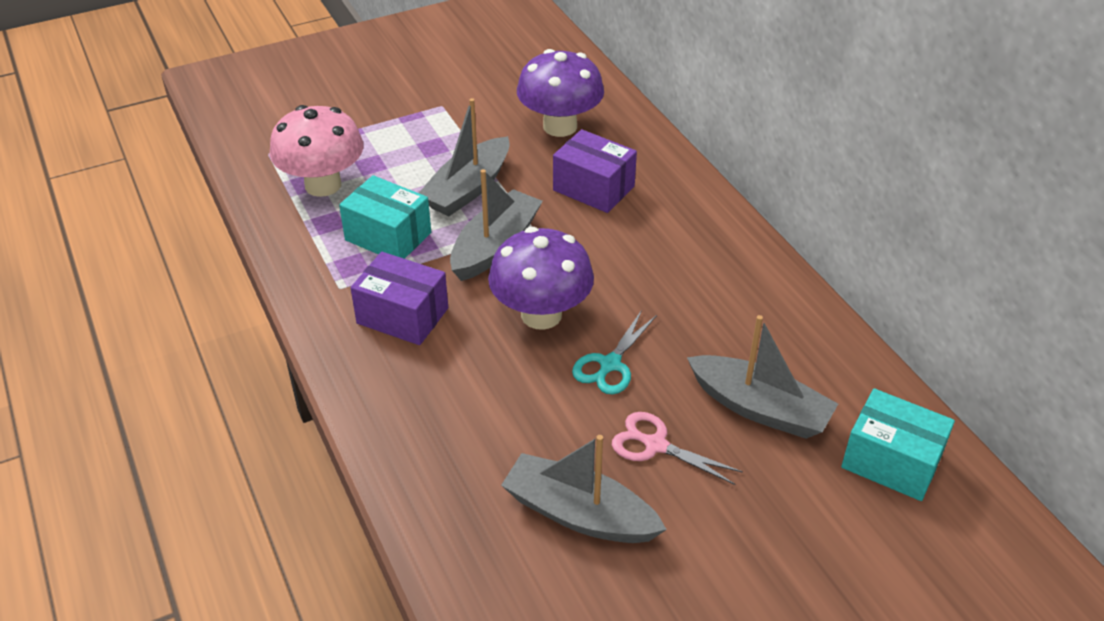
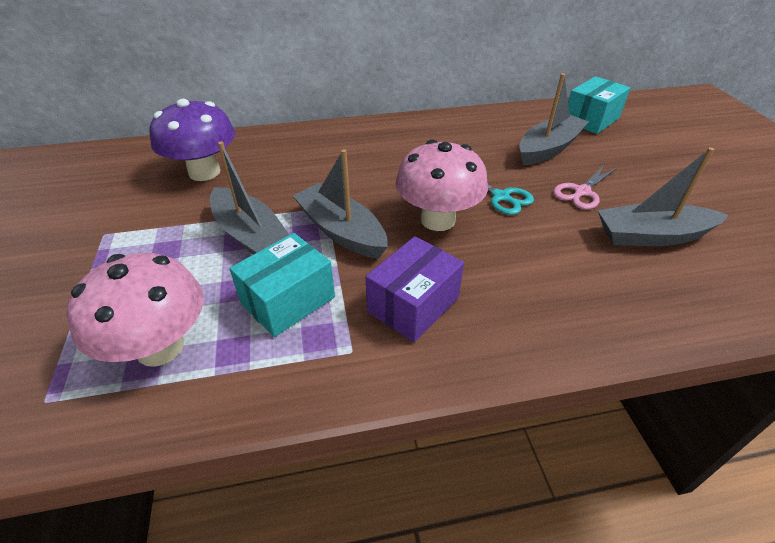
camera: 75 degrees left, 0 degrees up
(541, 315) = (438, 220): purple mushroom -> pink mushroom
(579, 514) = (651, 236): grey boat -> grey boat turned 45 degrees clockwise
(593, 188) = (297, 170): purple box -> none

